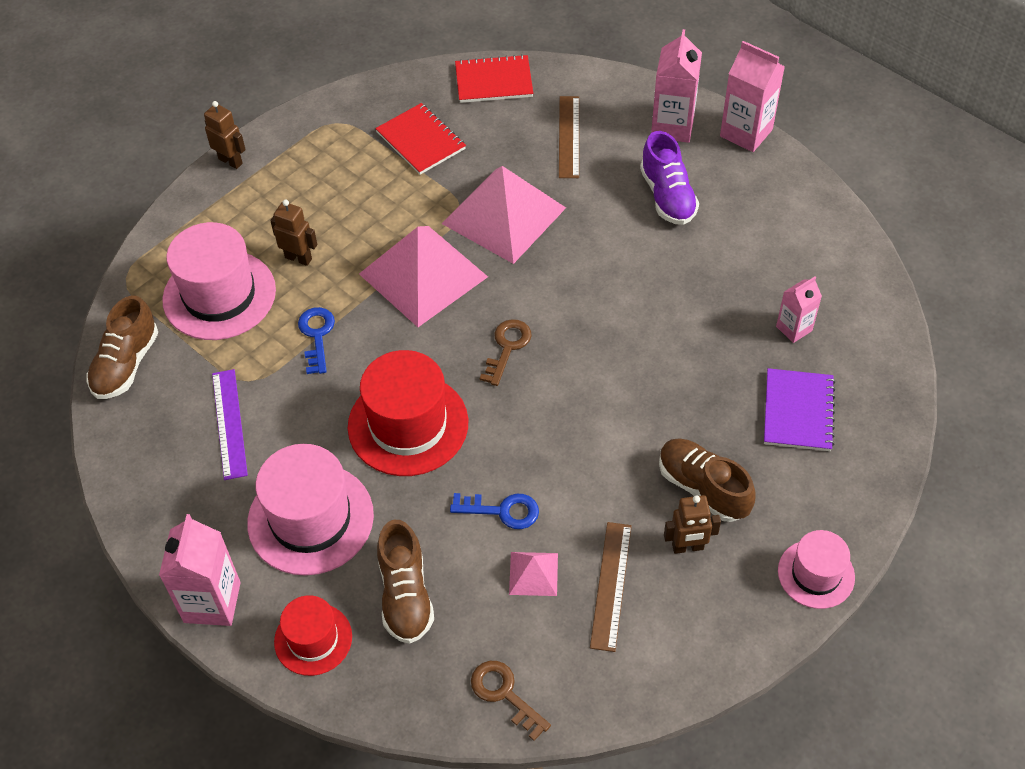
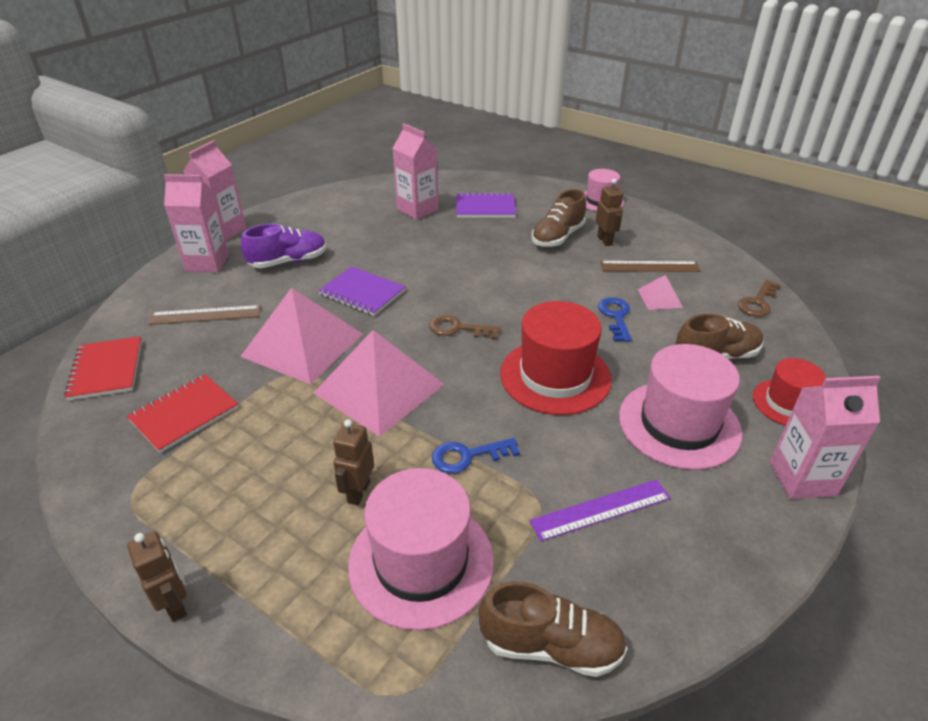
camera: 100 degrees left, 15 degrees down
(231, 161) = (176, 604): brown robot -> brown robot turned 120 degrees clockwise
(591, 264) = (362, 293): none -> purple notebook
(794, 328) = (417, 210): pink carton -> pink carton, size x1.66

